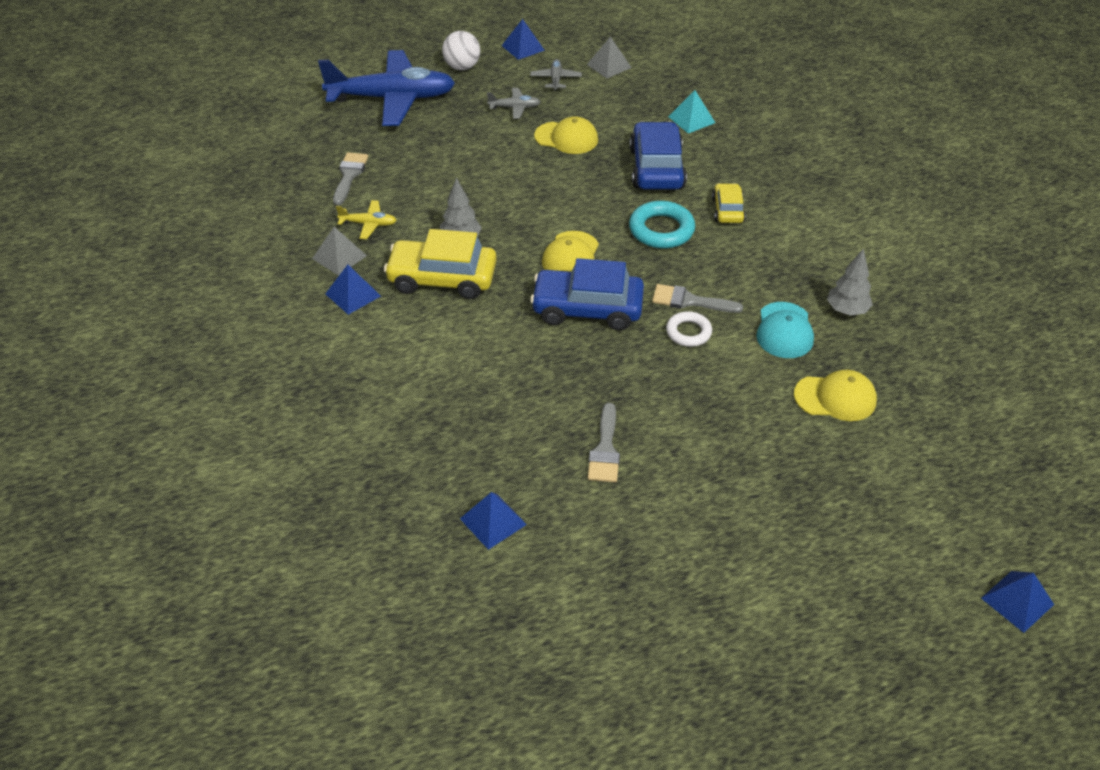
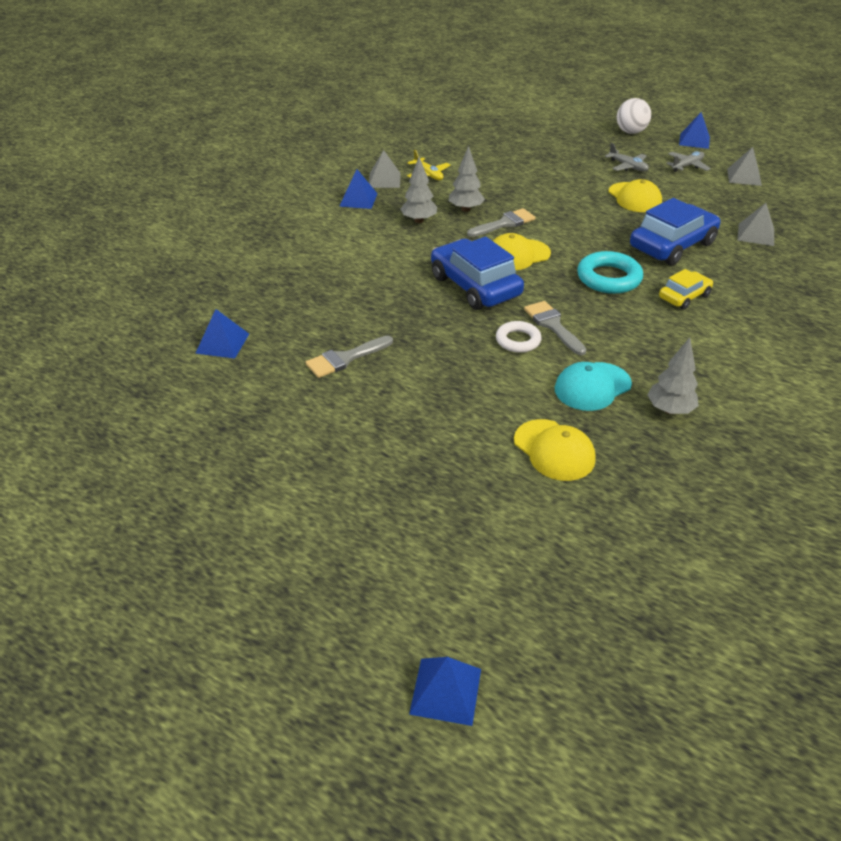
camera: 50 degrees right, 5 degrees down
(349, 175) = (461, 148): grey brush -> grey brush (504, 223)
(392, 99) = (554, 127): blue plane -> none
(442, 278) = (419, 220): yellow car -> grey tree
(691, 119) = (756, 234): turquoise pyramid -> grey pyramid

